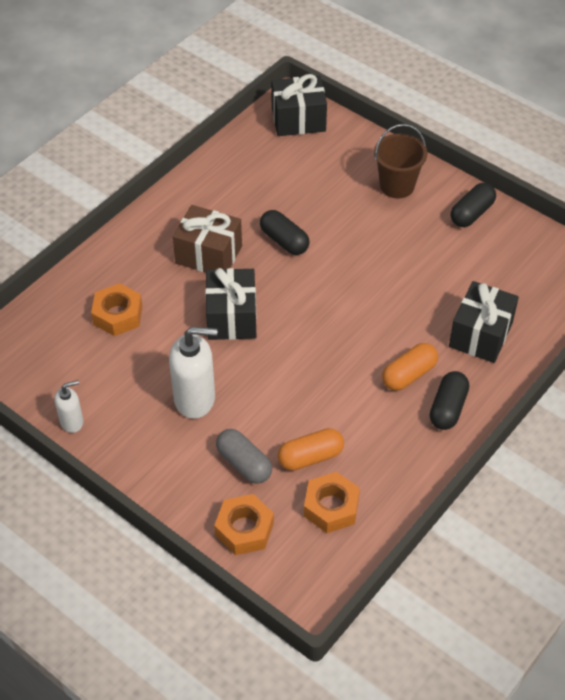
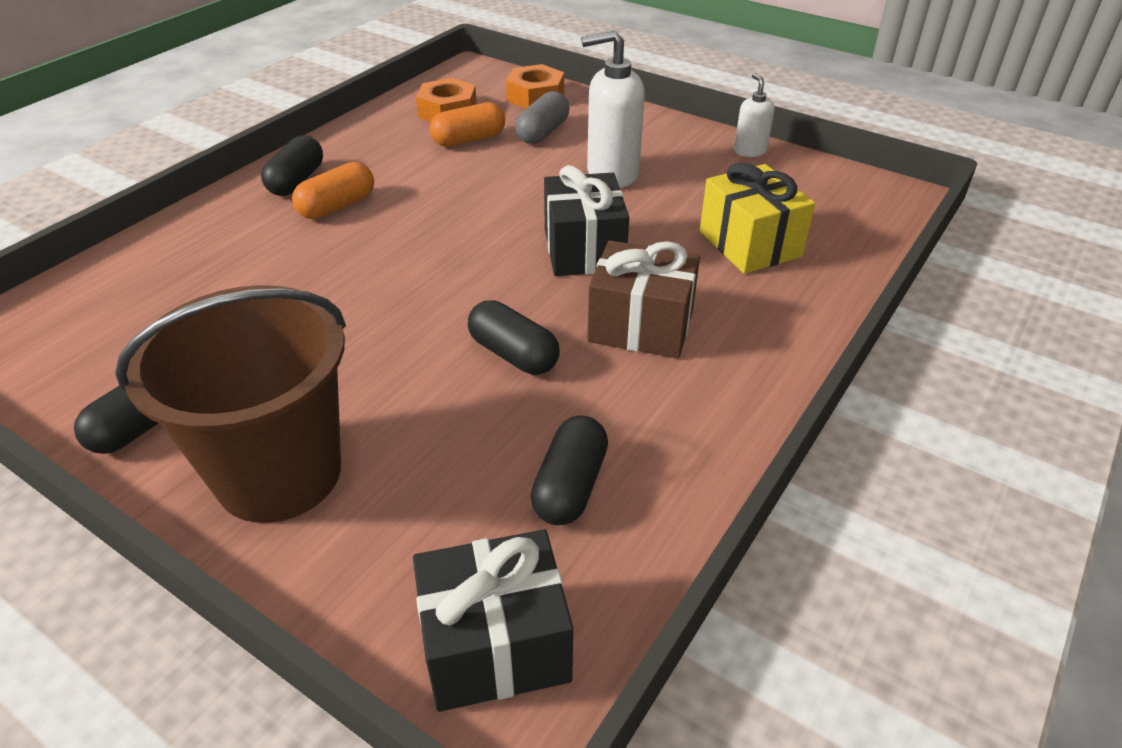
camera: 175 degrees right, 10 degrees down
(72, 422) = (750, 151): white soap dispenser -> white soap dispenser turned 105 degrees clockwise
(118, 315) = (750, 244): orange nut -> yellow gift
(244, 464) = (543, 132): grey capsule -> grey capsule turned 75 degrees clockwise
(263, 172) = (570, 486): none -> black capsule
(397, 186) = (279, 473): brown bucket -> brown bucket, size x1.65
(480, 335) = (219, 250): black gift -> none

